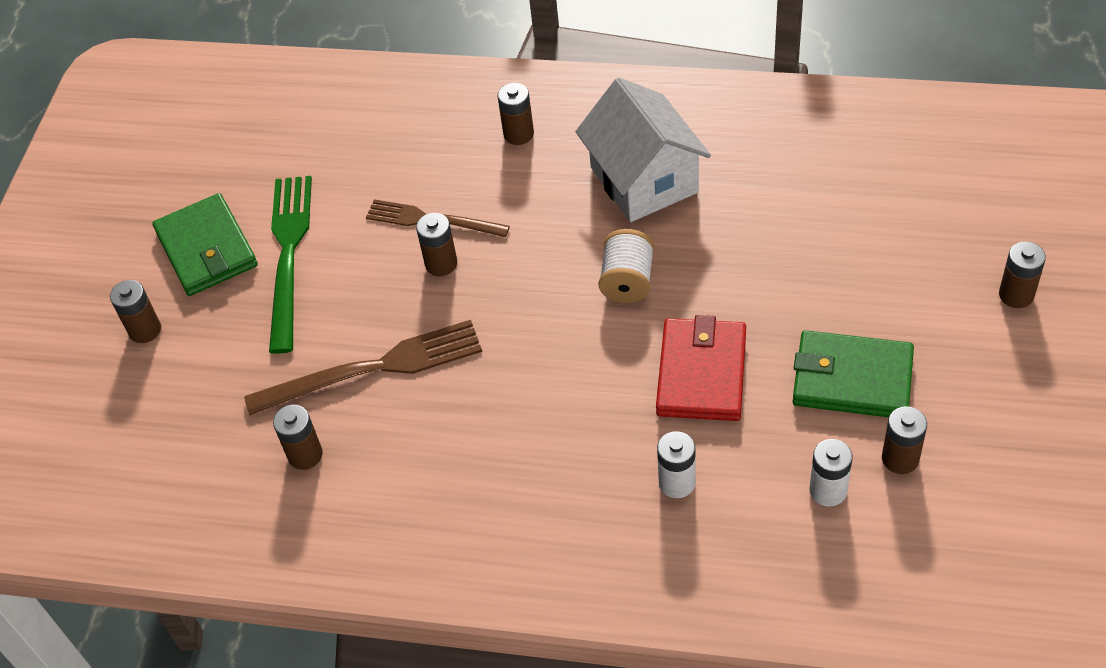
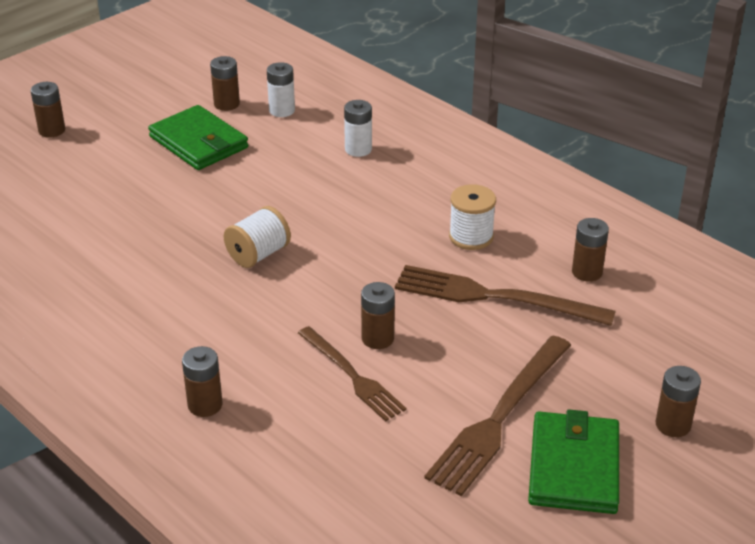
camera: 150 degrees left, 15 degrees down
(289, 255) = (499, 417): green fork -> brown fork
(450, 429) = (471, 237): none -> white spool
(644, 180) = (159, 310): white house -> none
(702, 373) = (278, 186): red wallet -> none

